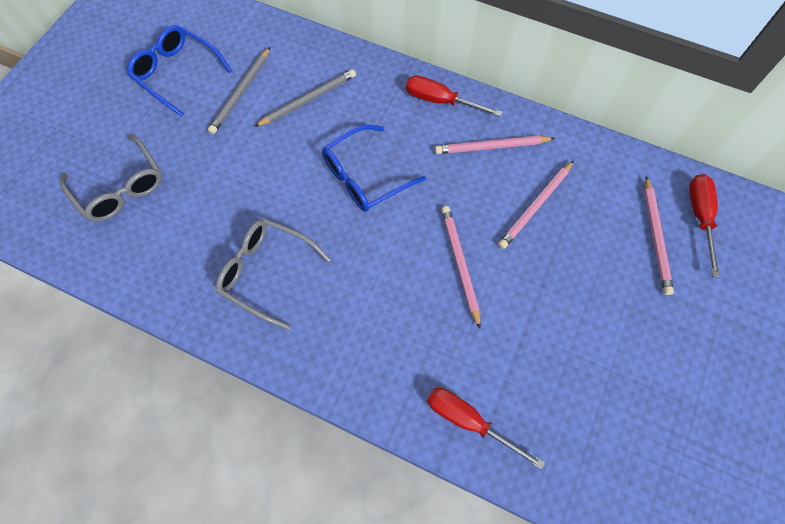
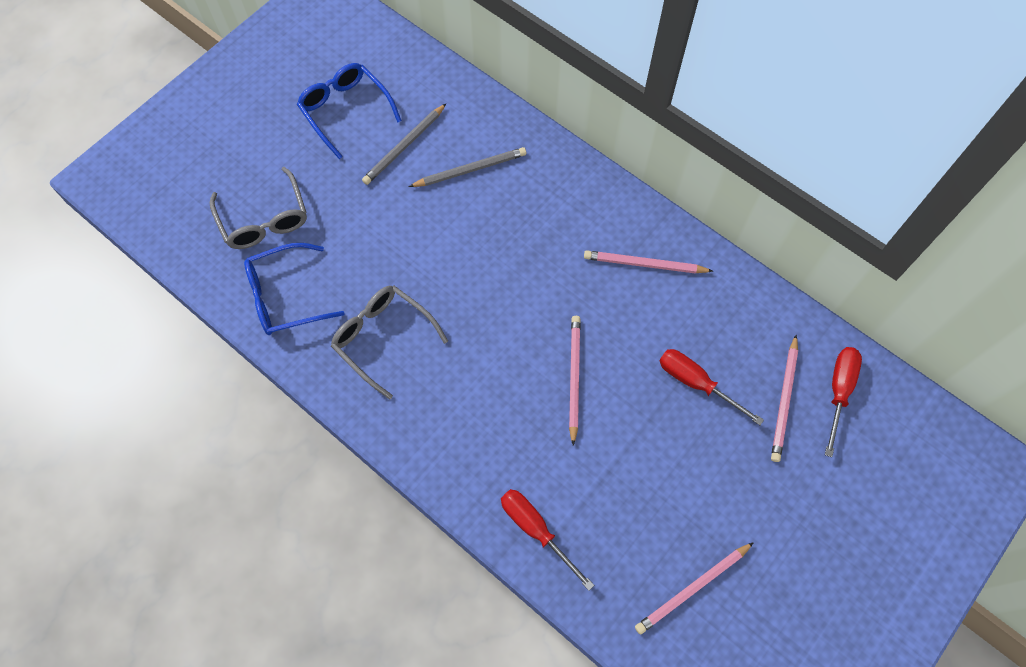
camera: 15 degrees right, 0 degrees up
(364, 177) = (504, 265): blue glasses -> blue glasses (285, 296)
(441, 101) = (606, 202): red screwdriver -> red screwdriver (696, 383)
(536, 206) = (670, 338): pink pencil -> pink pencil (692, 588)

